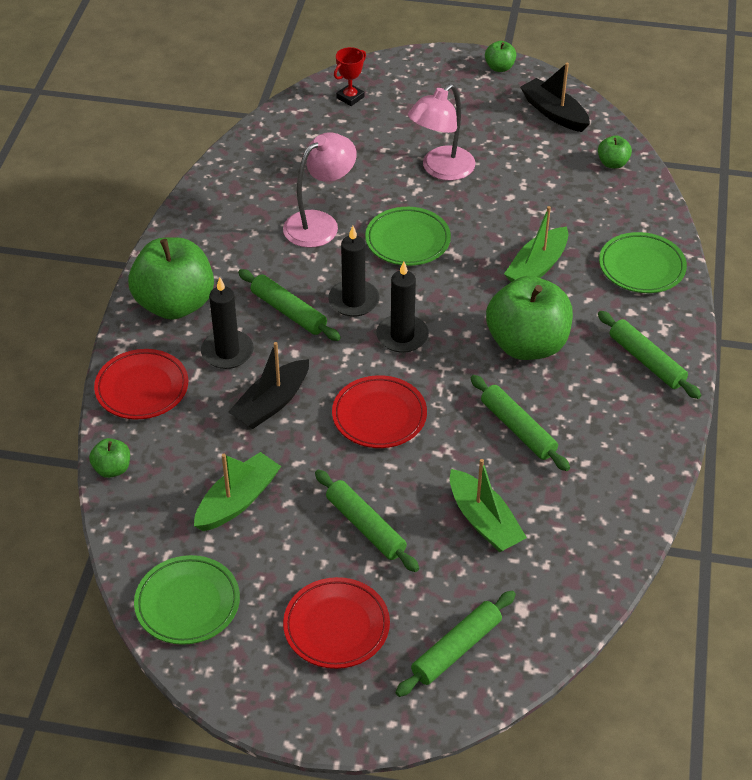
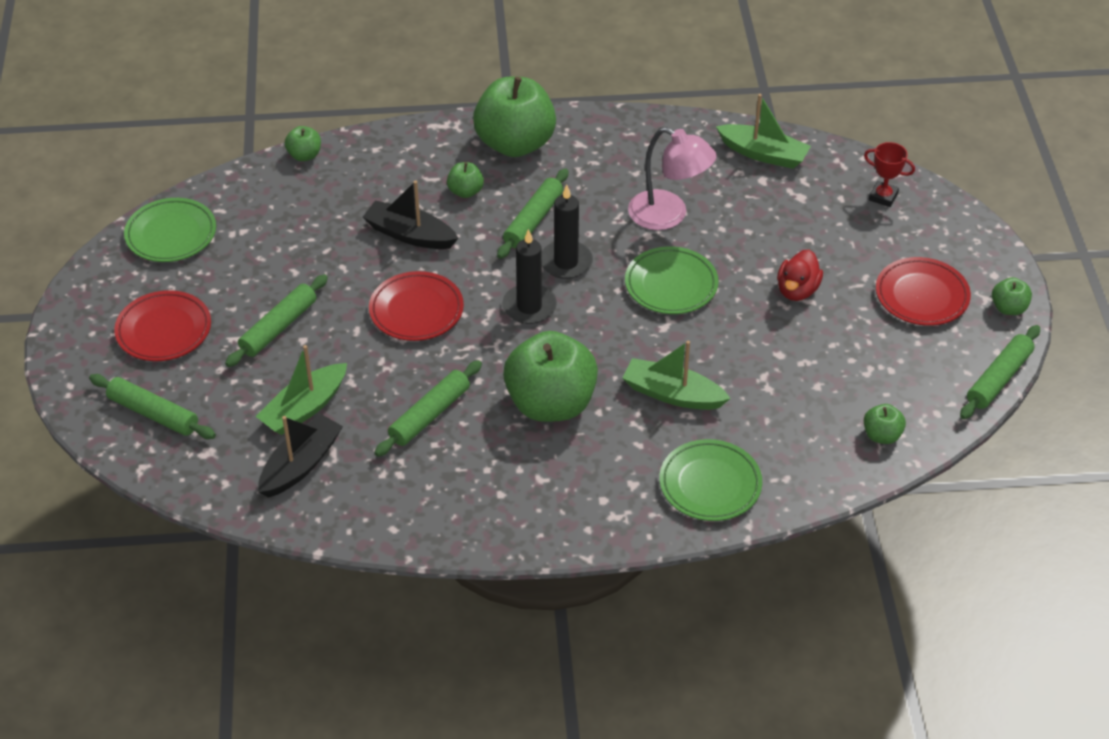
camera: 75 degrees right, 0 degrees up
(142, 388) = (402, 149): red plate -> red plate (921, 296)
(227, 352) = (465, 191): black candle -> green apple
(237, 501) = (288, 239): green boat -> green boat (763, 154)
(441, 170) = (797, 290): pink lamp -> red duck
(554, 113) = (948, 369): black boat -> black boat (301, 464)
(646, 361) = (560, 506): green rolling pin -> green rolling pin (998, 378)

